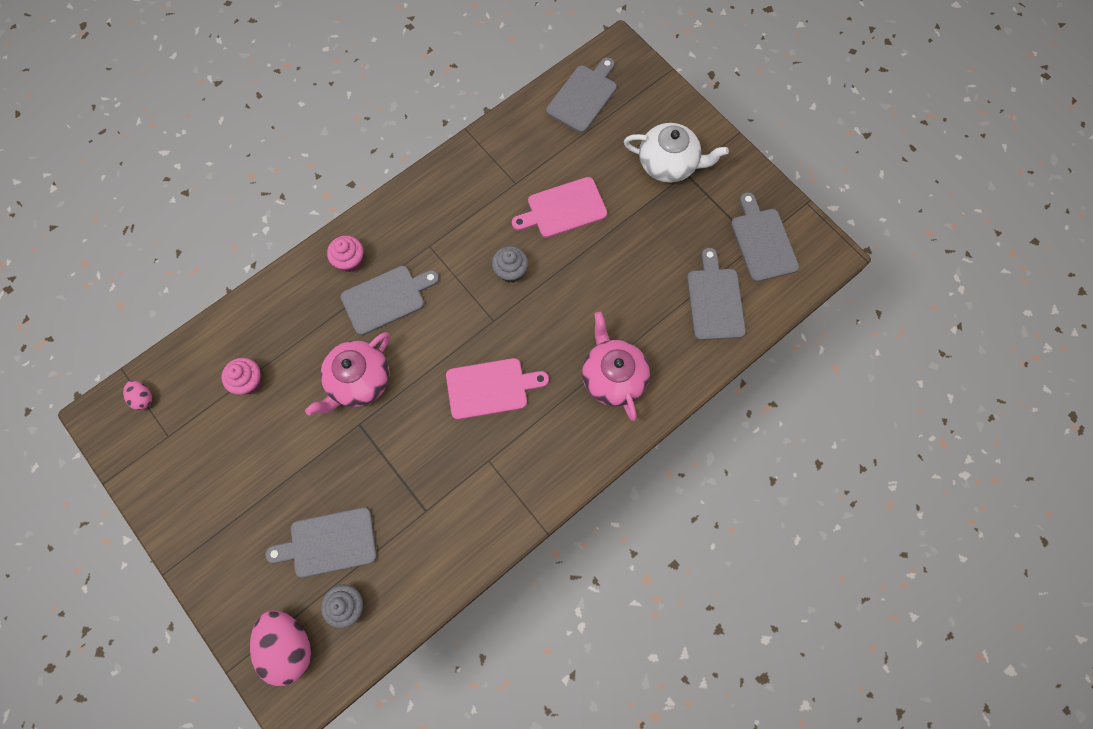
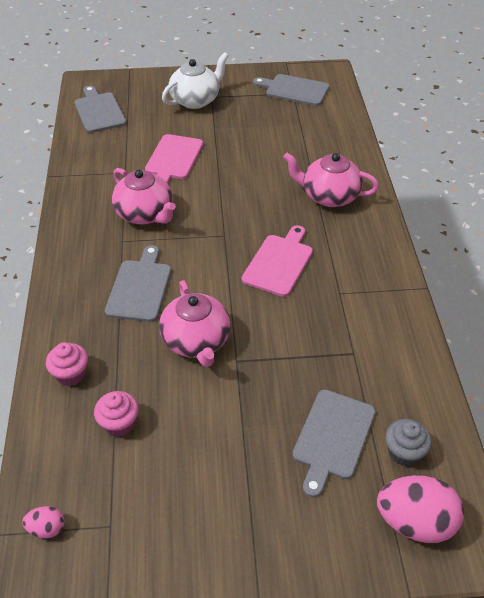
camera: 55 degrees left, 25 degrees down
(350, 261) = (80, 294): pink cupcake -> pink cupcake (71, 374)
(474, 239) = (145, 214): none -> pink teapot
(510, 271) = (193, 207): grey cupcake -> none
(715, 300) = (316, 126): grey cutting board -> none

